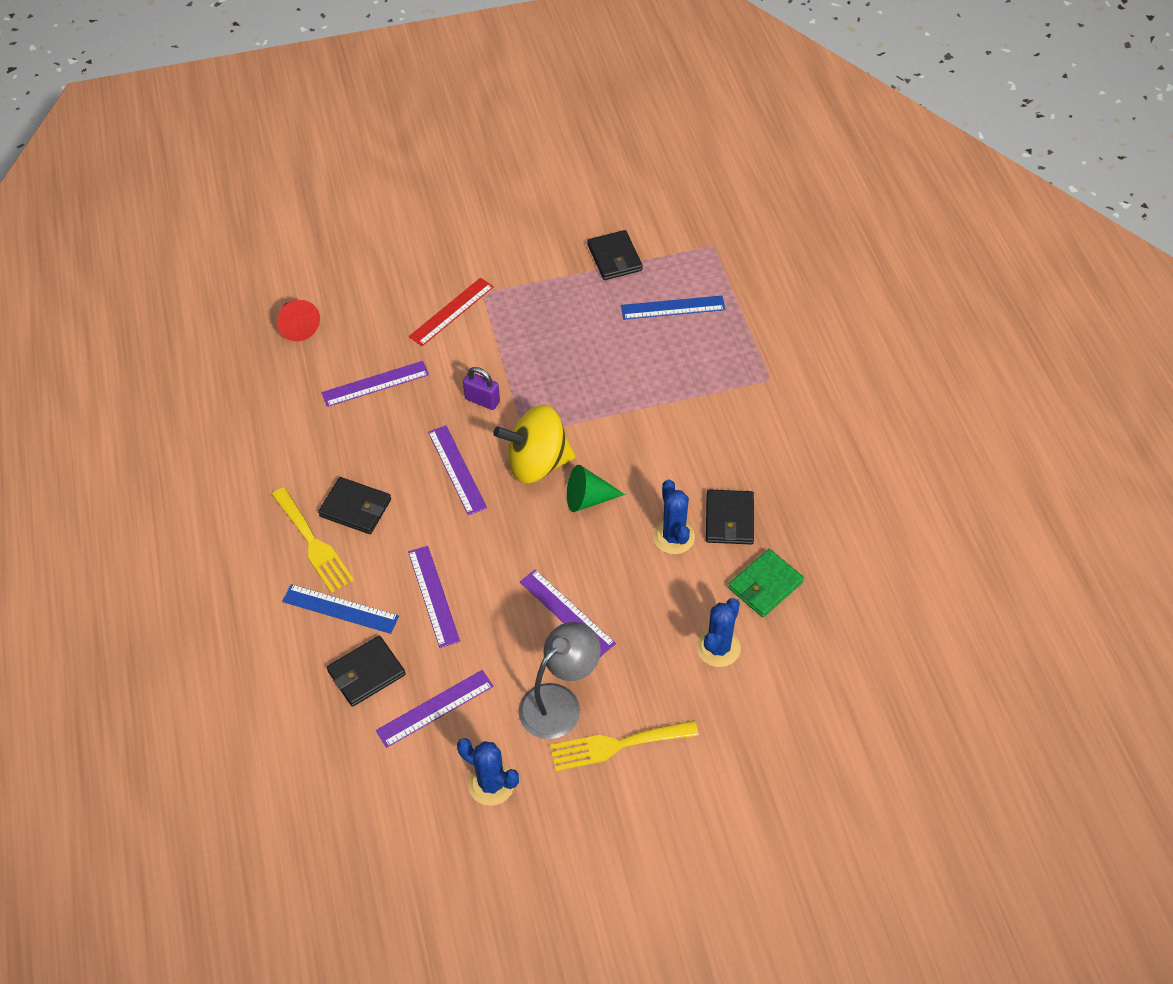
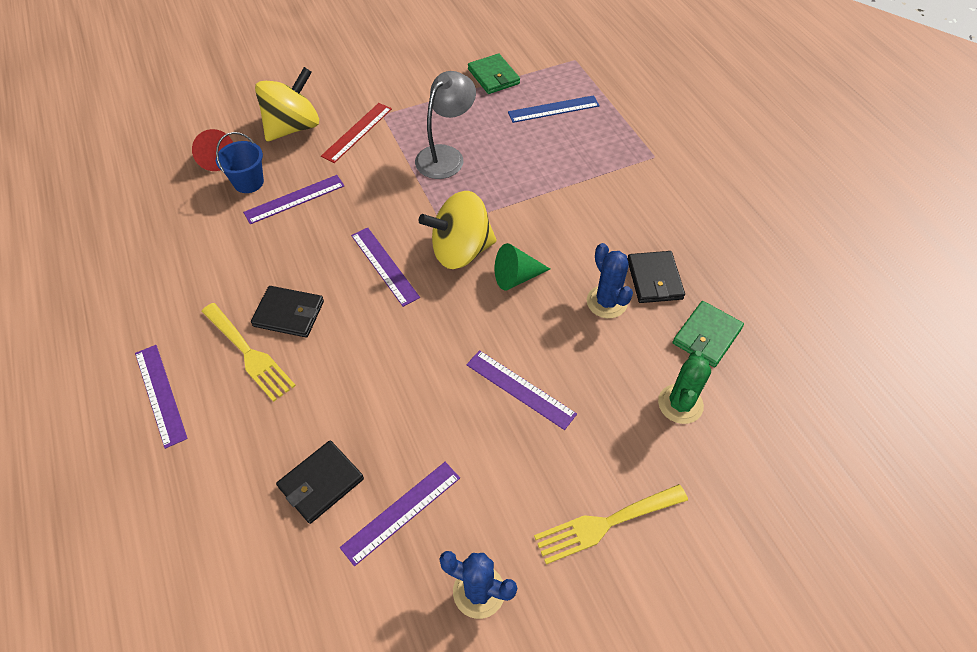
camera: 10 degrees left, 0 degrees up
(330, 358) = (248, 182): none -> blue bucket
(340, 609) = (285, 417): blue ruler -> none
(383, 298) = (293, 127): none -> yellow spinning top
(433, 596) = (381, 390): purple ruler -> purple ruler (160, 394)
(482, 400) = (398, 202): purple padlock -> none
(559, 702) = (533, 485): grey lamp -> grey lamp (446, 156)
(614, 258) = (493, 76): black wallet -> green wallet
(718, 648) = (680, 404): blue cactus -> green cactus

